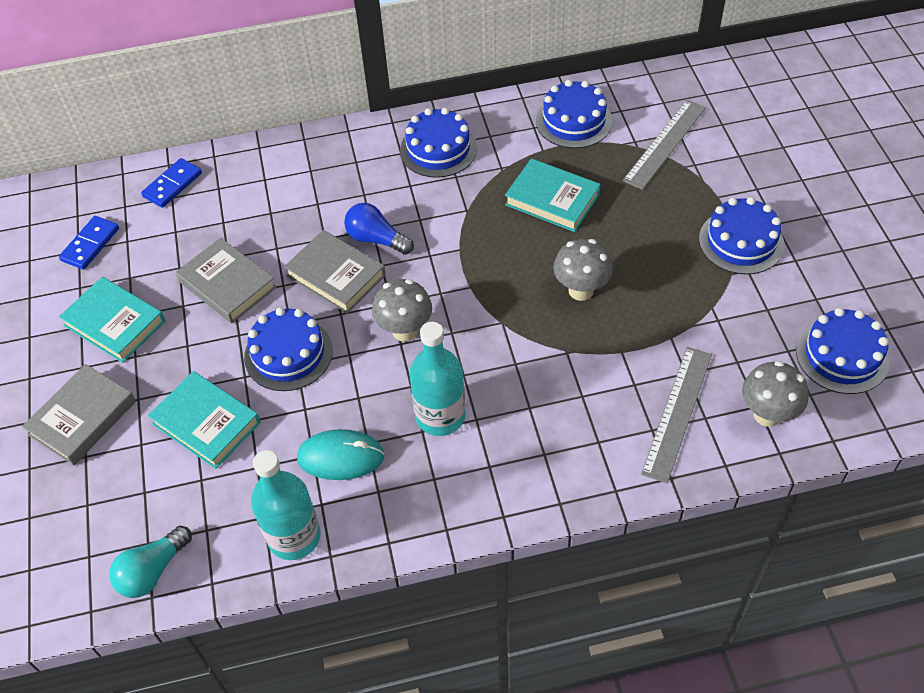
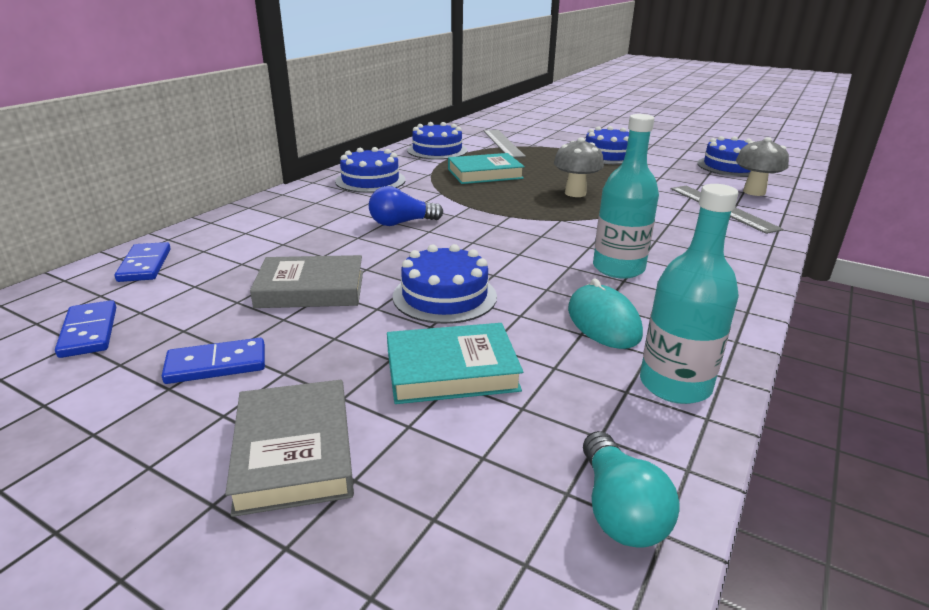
camera: 50 degrees left, 25 degrees down
(115, 323) = (216, 364): turquoise book -> blue domino
(336, 275) = (403, 247): grey book -> none
(340, 457) = (603, 322): turquoise mouse -> turquoise mouse turned 60 degrees counterclockwise
(405, 331) = (509, 247): grey mushroom -> none

